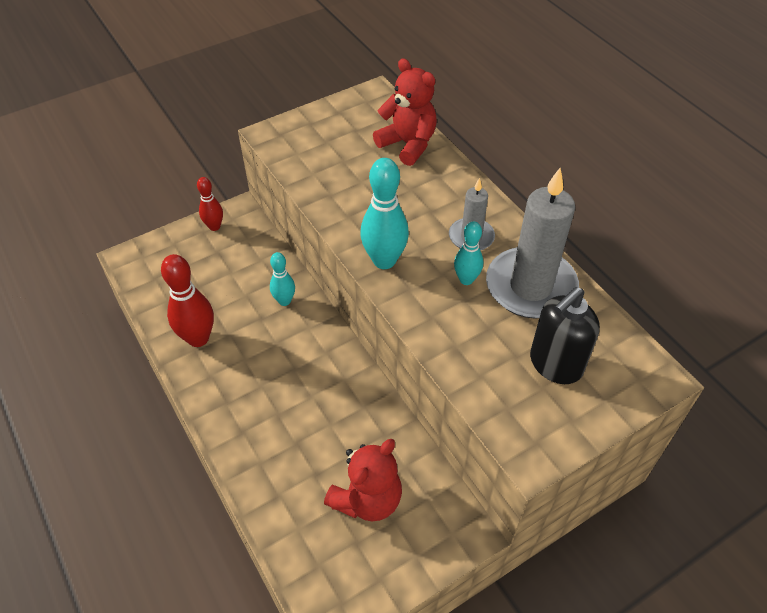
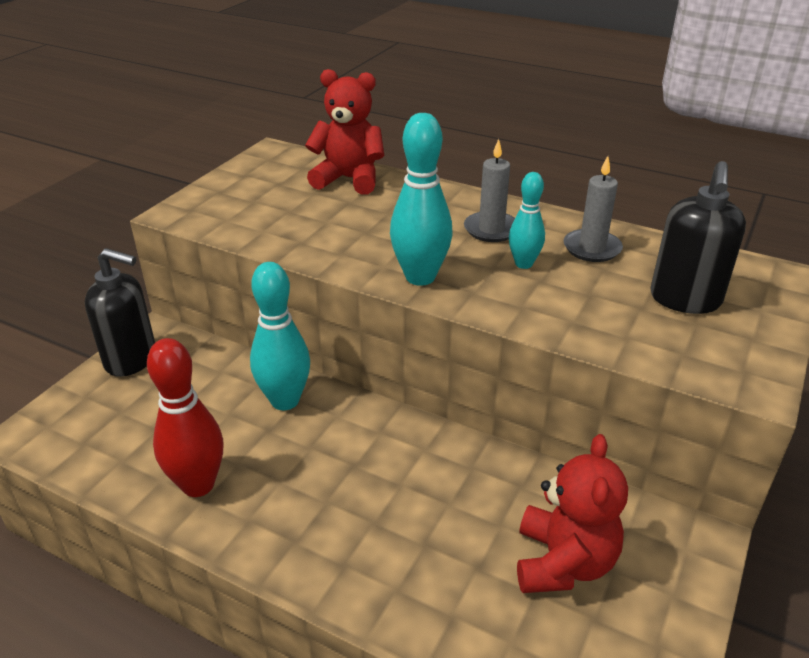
camera: 30 degrees left, 15 degrees down
(214, 226) = (131, 359): red bowling pin -> black soap dispenser
(284, 301) = (285, 400): turquoise bowling pin -> turquoise bowling pin, size x1.66
(530, 287) = (592, 248): grey candle -> grey candle, size x0.53

